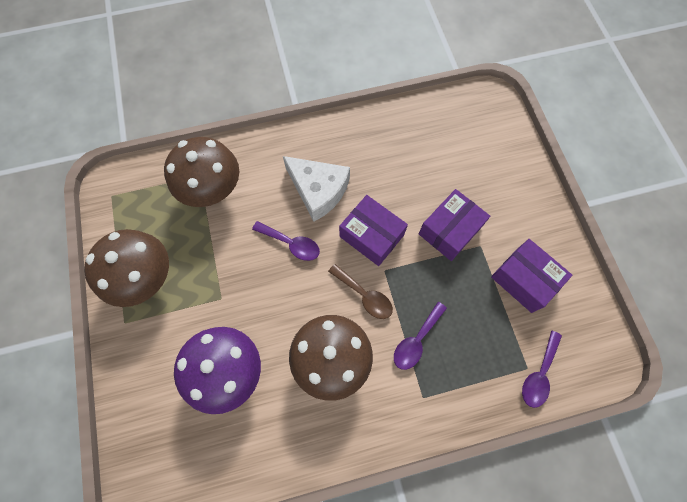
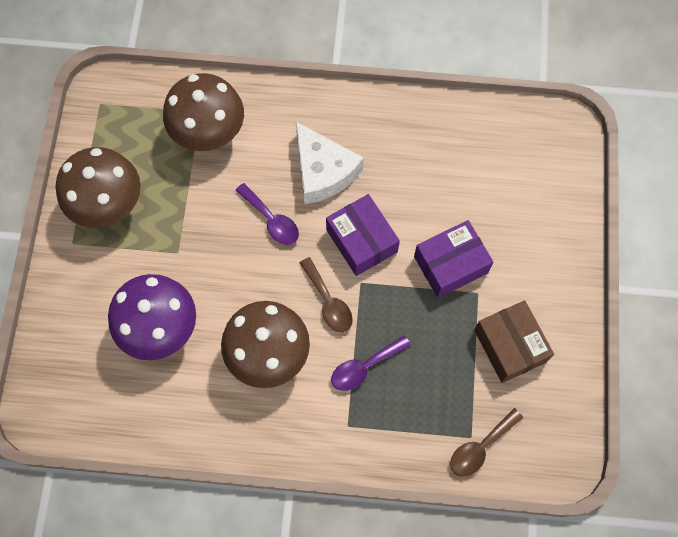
camera: 20 degrees right, 0 degrees up
(524, 280) = (510, 346): purple box -> brown box
(539, 374) = (480, 447): purple spoon -> brown spoon

